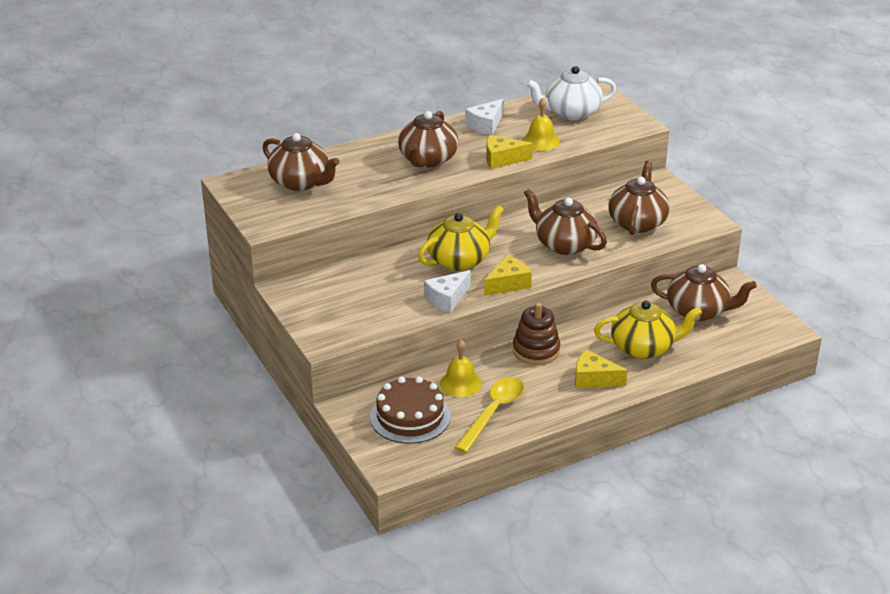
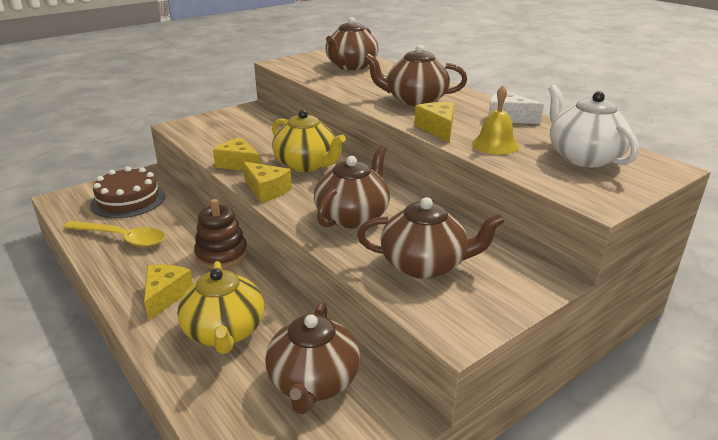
camera: 80 degrees right, 5 degrees down
(447, 299) = (238, 164): white cheese -> yellow cheese
(460, 383) = (171, 218): yellow bell -> none

